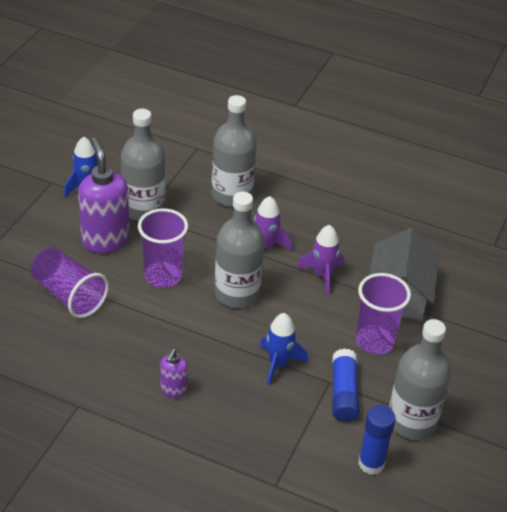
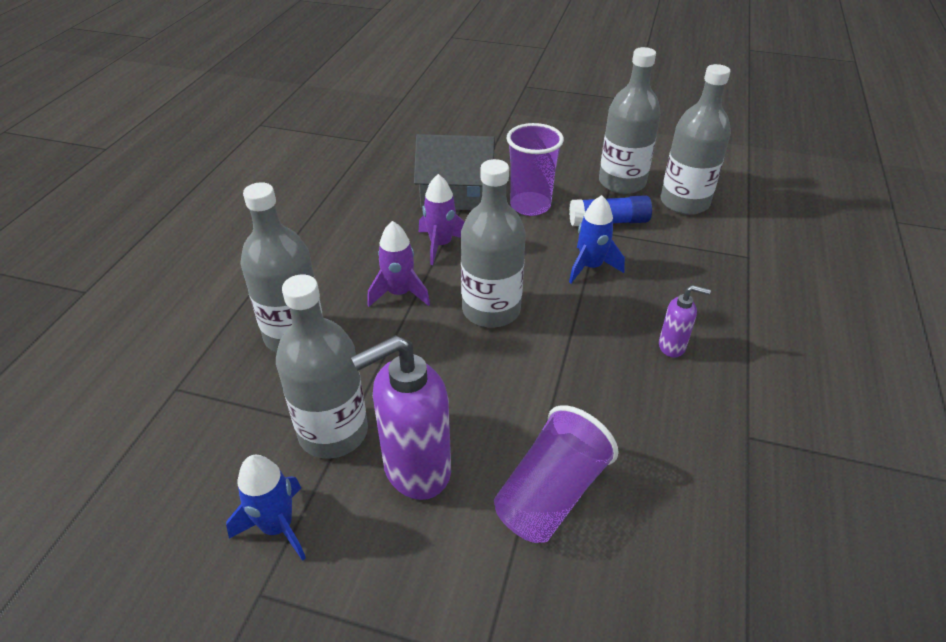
camera: 95 degrees left, 0 degrees up
(163, 276) = (478, 386): purple cup -> none
(371, 464) = (684, 202): blue glue stick -> grey bottle

